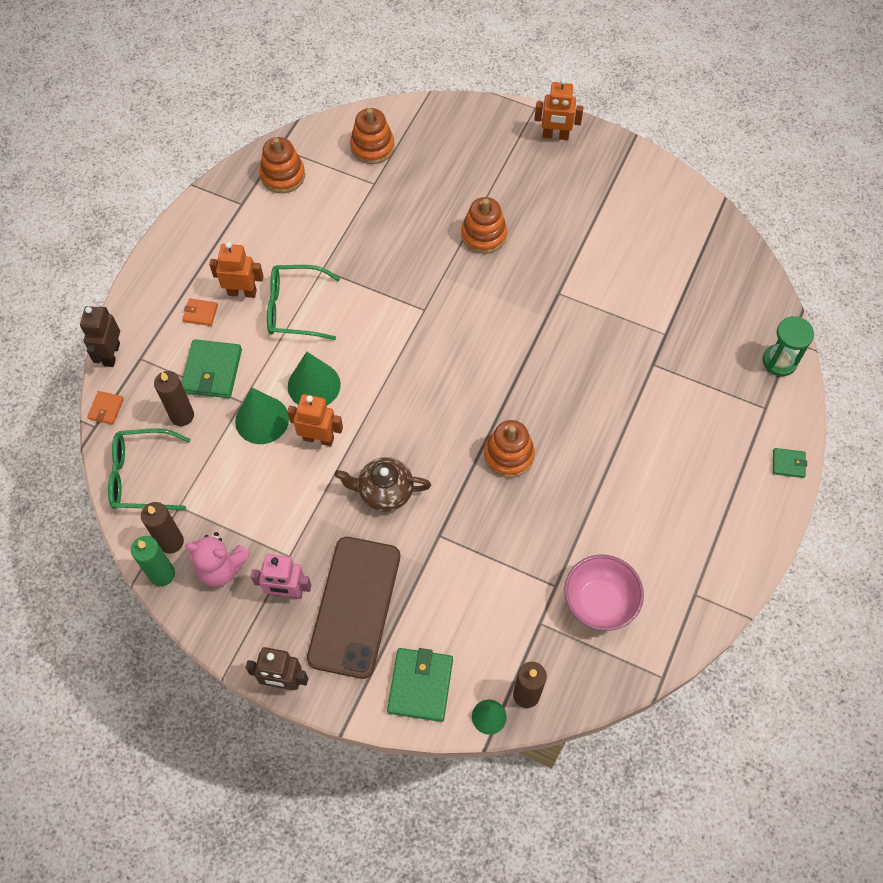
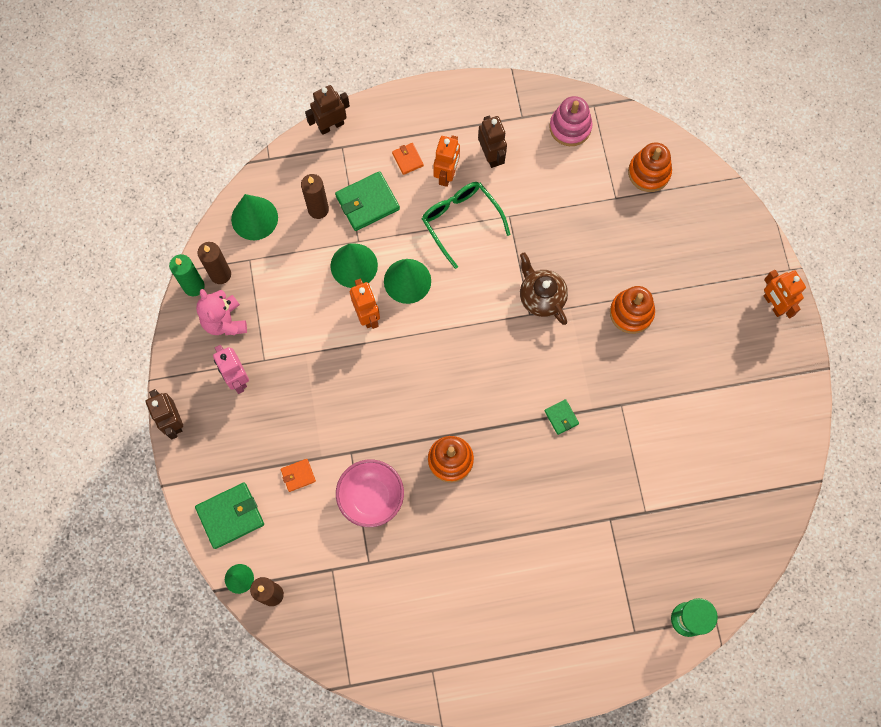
camera: 55 degrees right, 10 degrees up
(106, 409) = (287, 155): orange wallet -> orange wallet (298, 475)
(142, 476) = (254, 218): green glasses -> green cone
(242, 292) = (446, 174): orange robot -> orange robot turned 45 degrees clockwise
(255, 248) = (491, 155): none -> brown robot
(283, 176) = (570, 127): orange stacking toy -> pink stacking toy
(354, 606) = (257, 431): brown phone -> none
(384, 492) = (358, 391): brown teapot -> brown teapot (541, 297)
(599, 602) = (377, 603): pink bowl -> pink bowl (371, 497)
(788, 464) = (596, 680): green wallet -> green wallet (561, 417)

